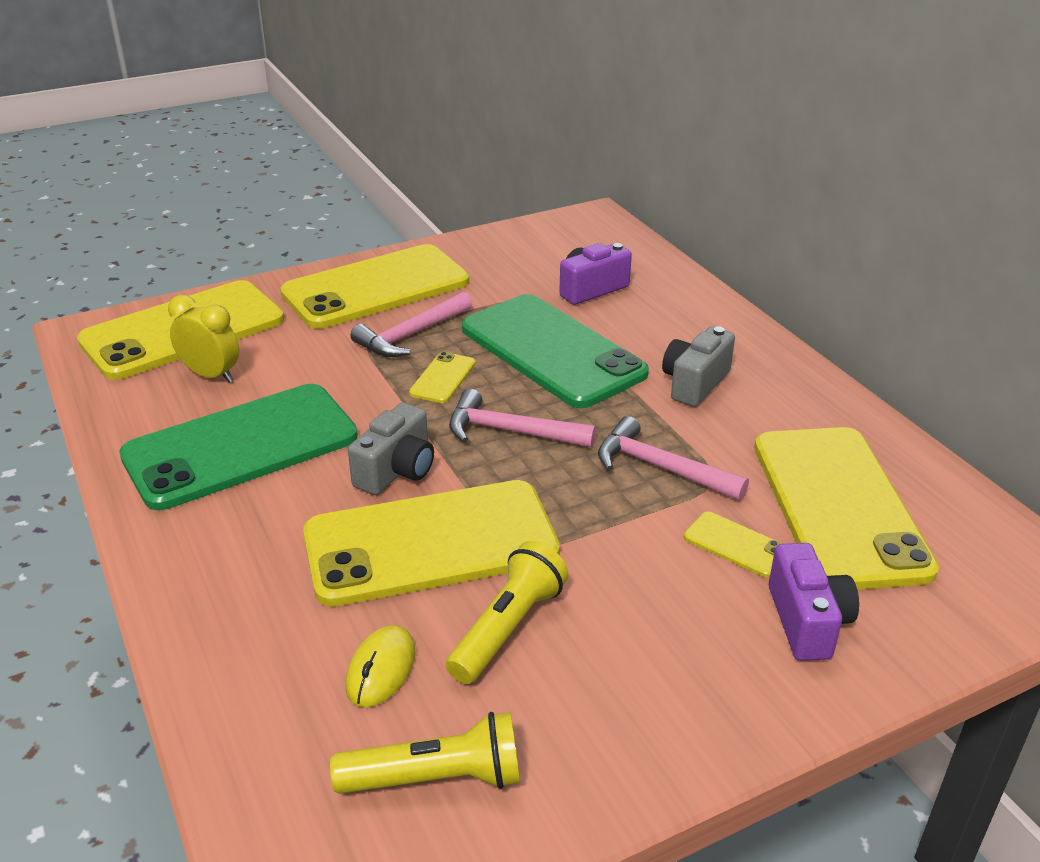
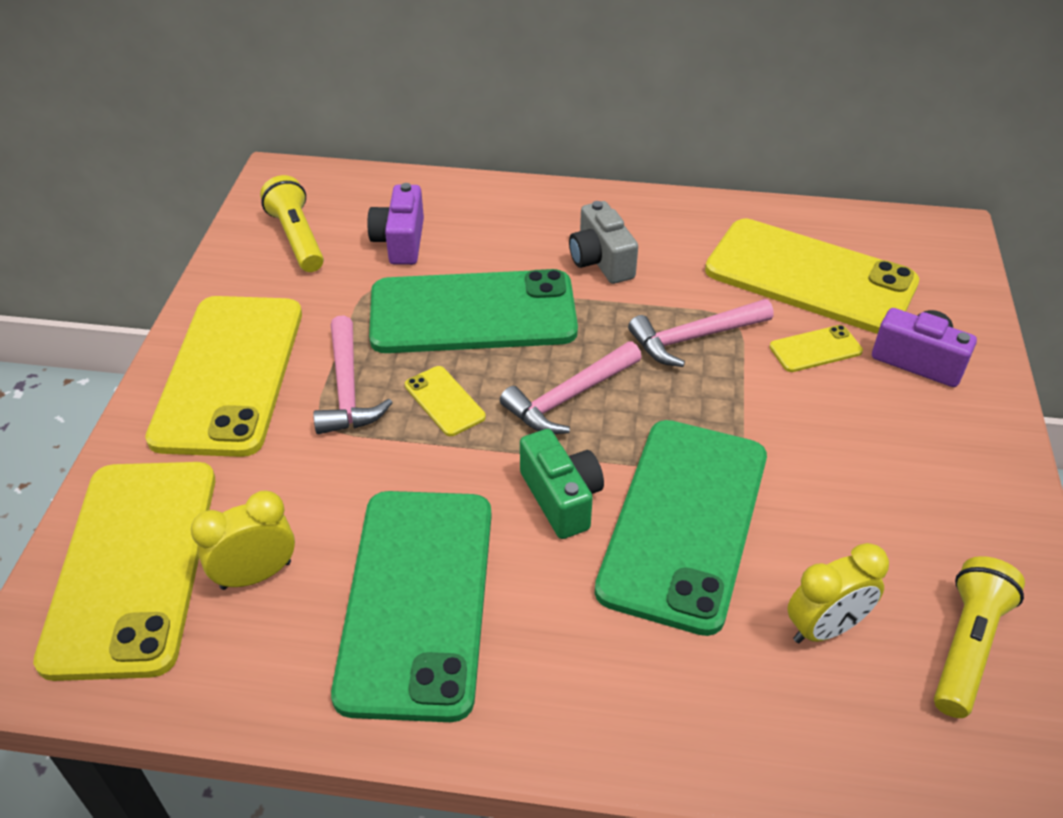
camera: 55 degrees left, 10 degrees up
(381, 669) = (824, 628): yellow mouse -> yellow clock
(397, 470) = (561, 498): grey camera -> green camera
(430, 543) = (683, 522): yellow phone -> green phone
(507, 628) = (824, 523): yellow flashlight -> yellow flashlight (297, 238)

